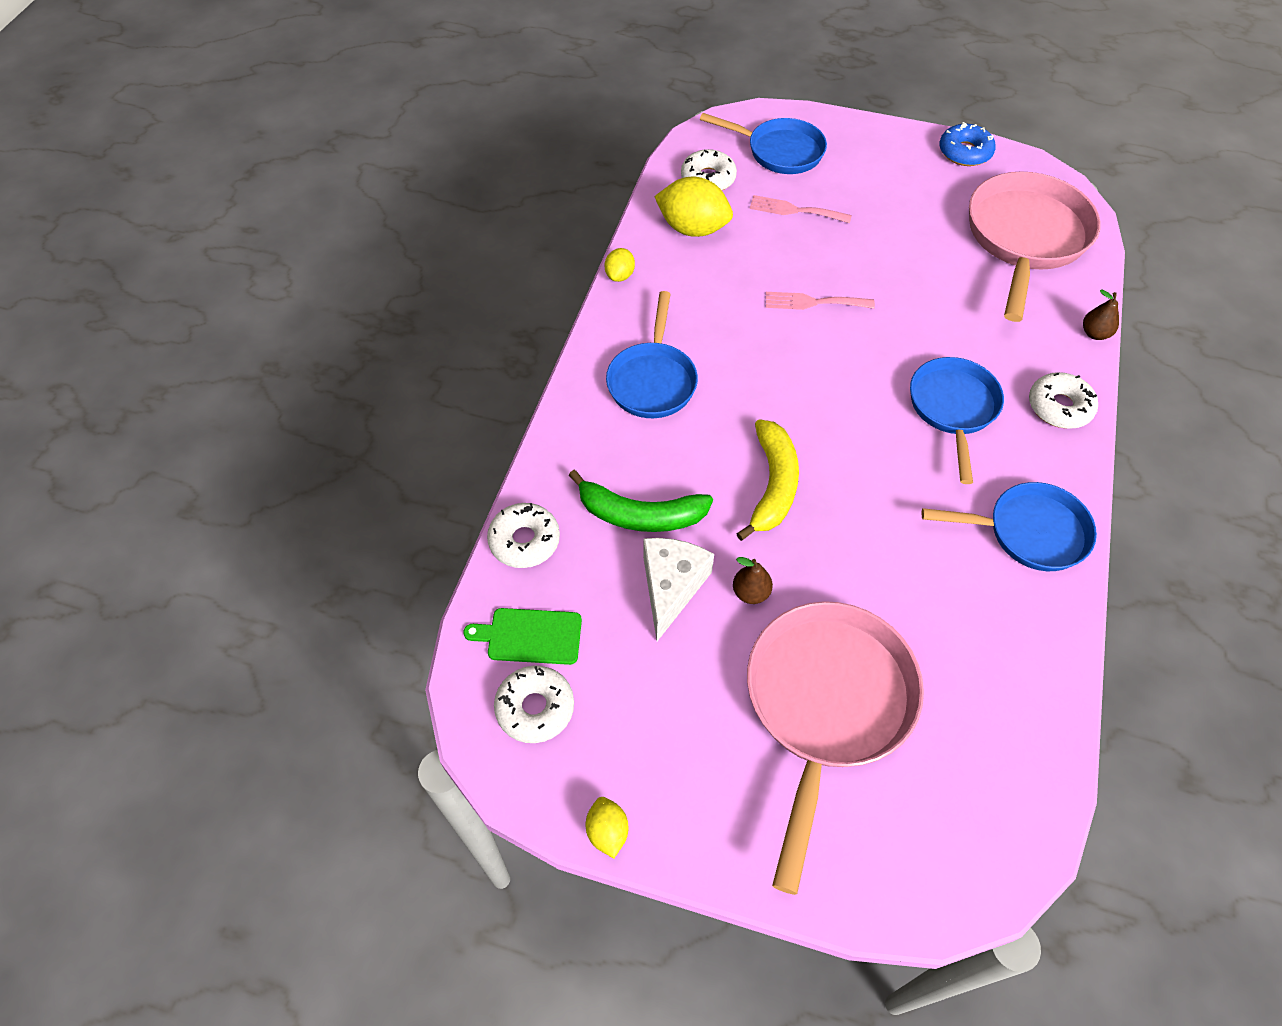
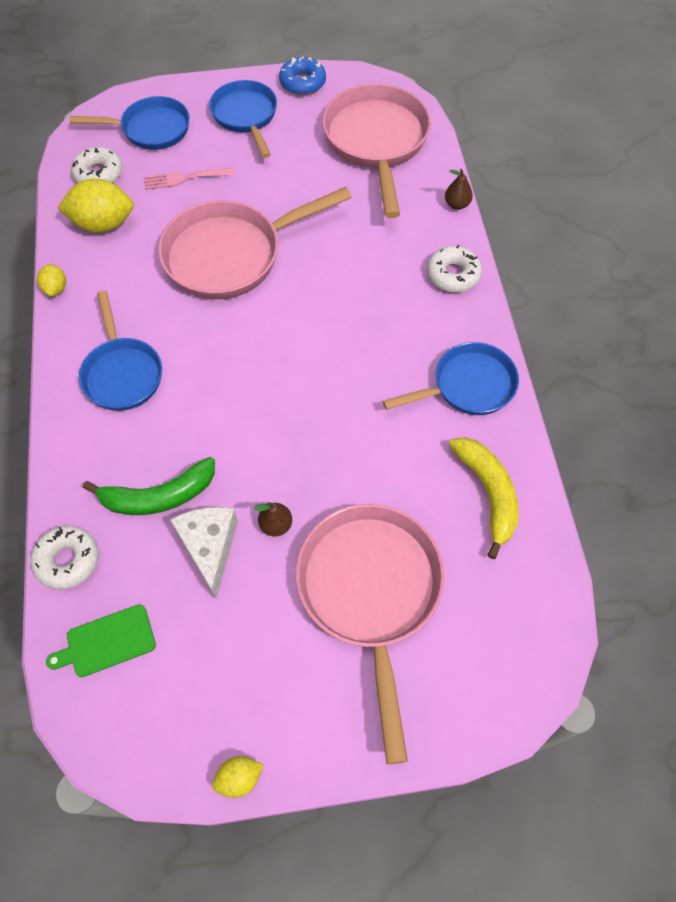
camera: 25 degrees left, 5 degrees up
(535, 708) = (136, 702): white donut -> none
(607, 831) = (239, 778): yellow lemon -> yellow lemon turned 75 degrees counterclockwise
(773, 485) = (258, 426): yellow banana -> yellow banana (488, 493)
(813, 302) = (230, 255): pink fork -> pink pan
(953, 408) = (374, 306): blue pan -> blue pan (246, 116)

